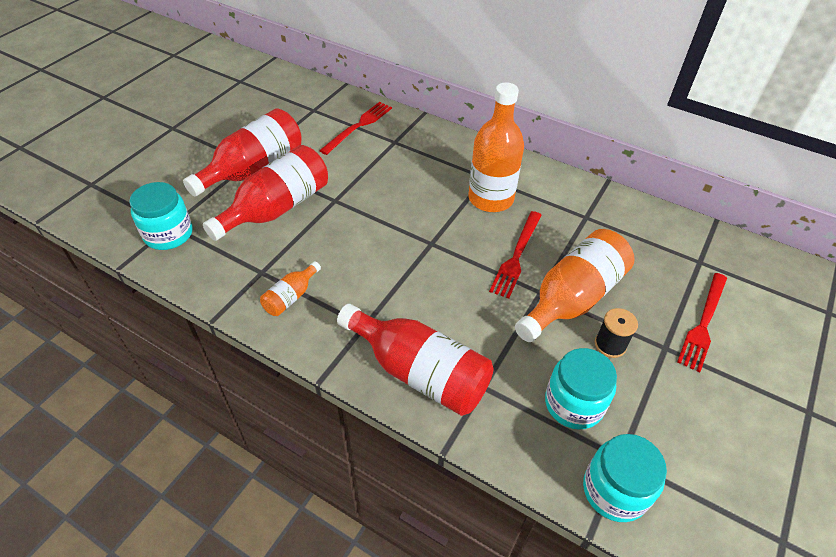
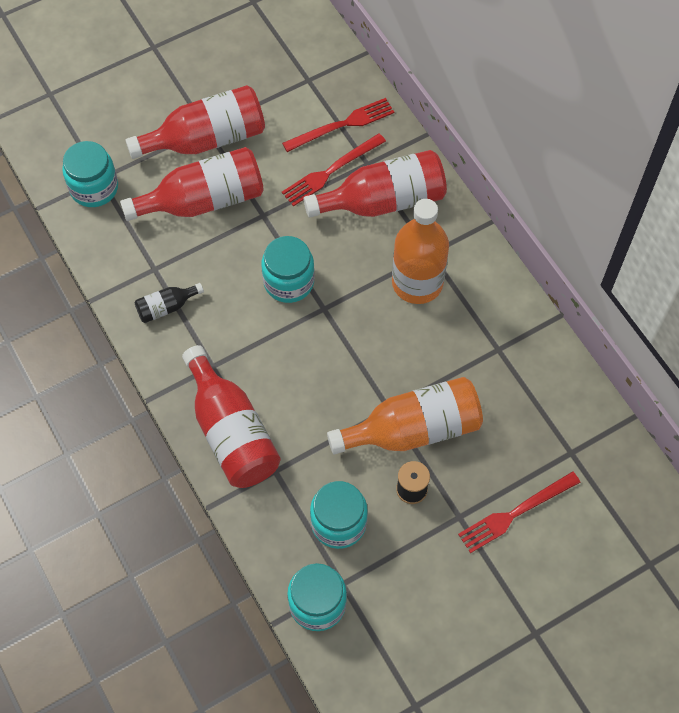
camera: 30 degrees right, 15 degrees up
(291, 297) = (166, 307): orange bottle -> black bottle
(388, 236) = (289, 282): none -> turquoise jar
(424, 159) = (383, 201): none -> red bottle
(516, 256) = (394, 361): red fork -> red fork (331, 171)

